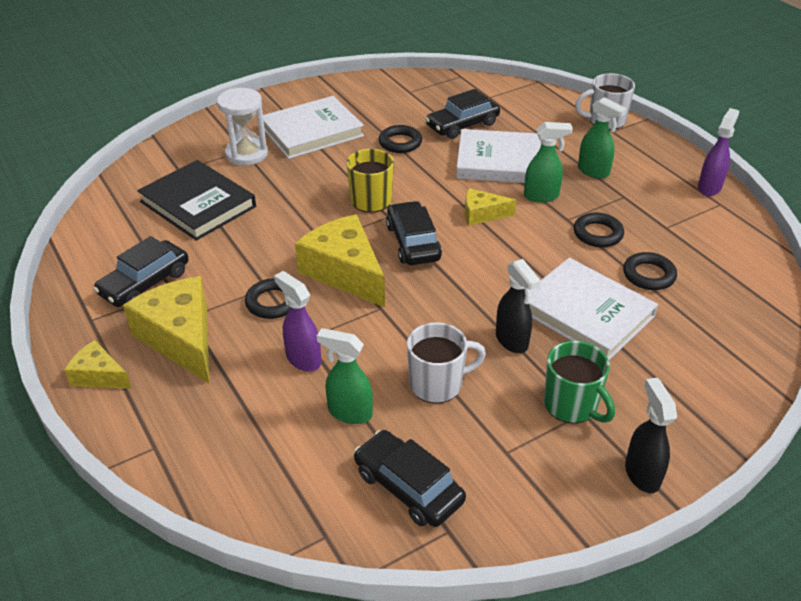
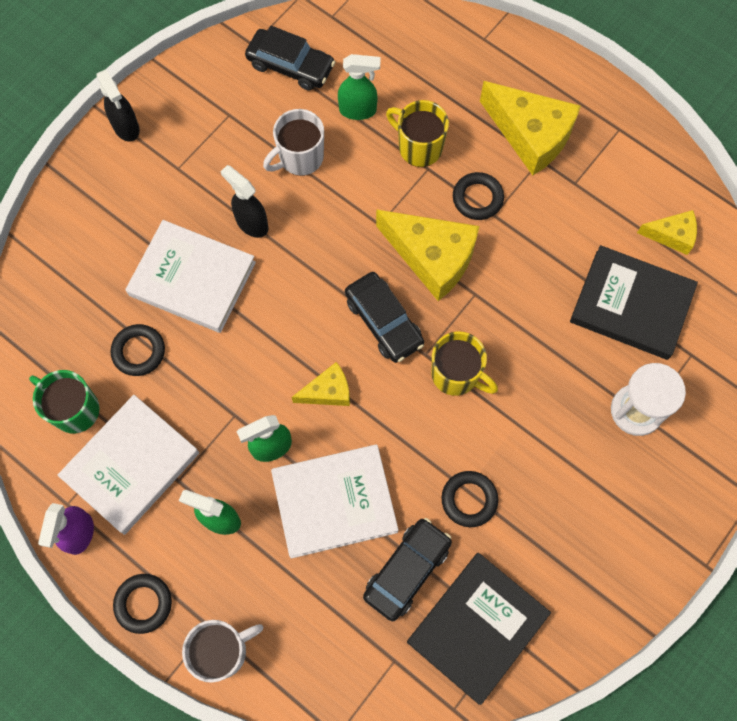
camera: 160 degrees right, 30 degrees up
(99, 376) = (569, 80): yellow cheese -> yellow cheese (671, 235)
(145, 283) = (605, 183): black car -> none
(303, 359) = (419, 147): purple spray bottle -> yellow mug
(312, 132) = (587, 485): white book -> white book (131, 465)
(427, 97) = (477, 627): none -> black book
(572, 405) = (188, 172): green mug -> green mug (74, 409)
(597, 234) = (198, 400): black ring -> black ring (143, 603)

